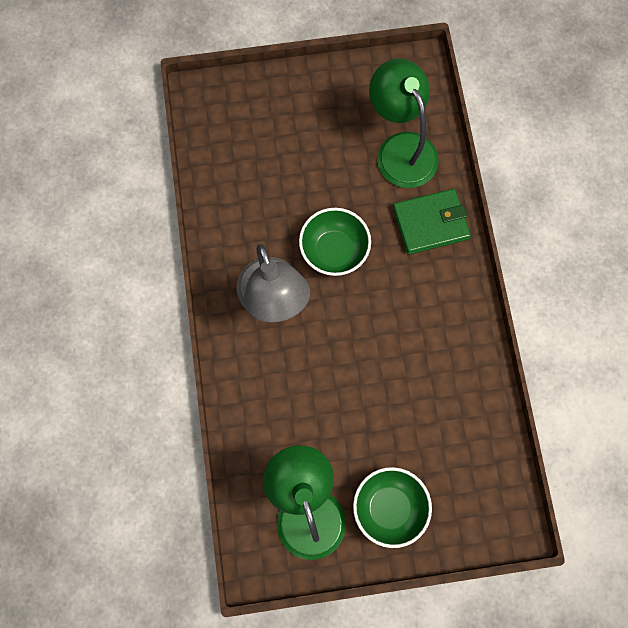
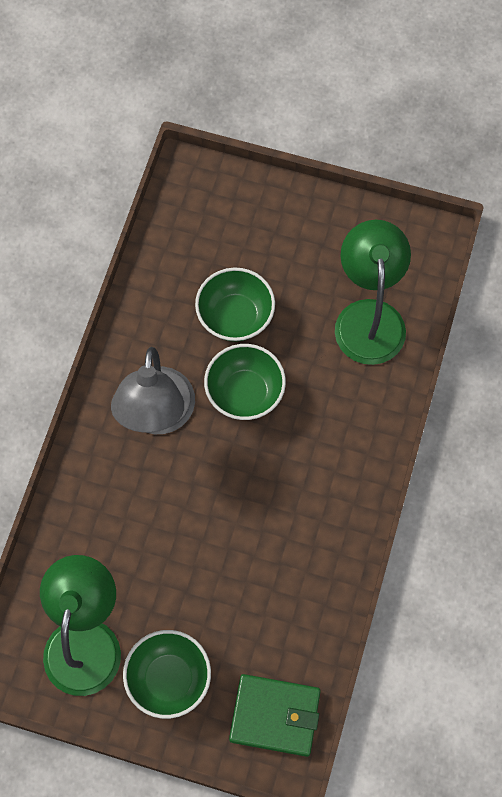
camera: 25 degrees right, 5 degrees down
(296, 193) = (235, 317): none -> green bowl
(430, 223) = (360, 408): green wallet -> green wallet (275, 716)

